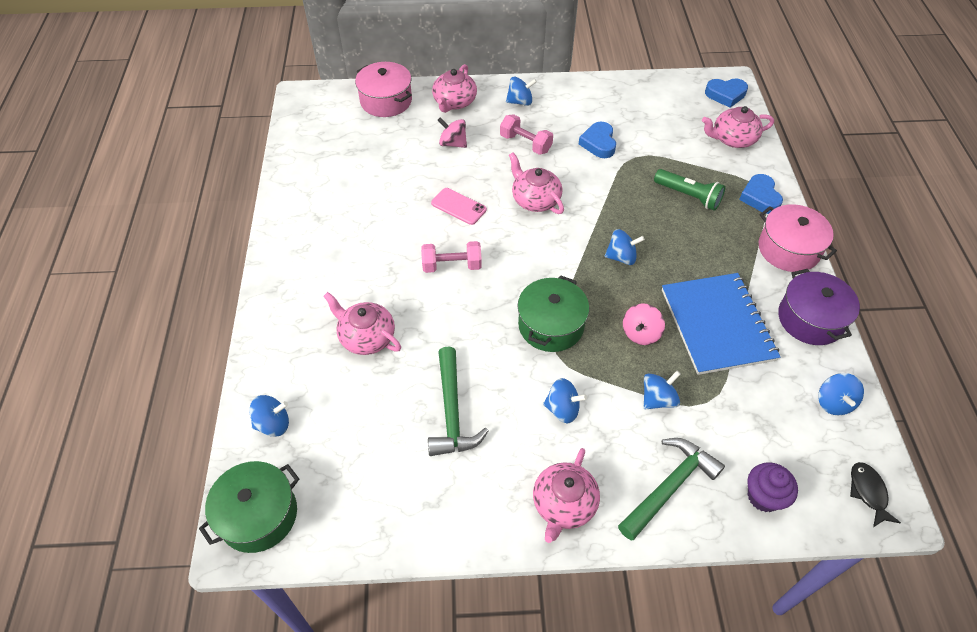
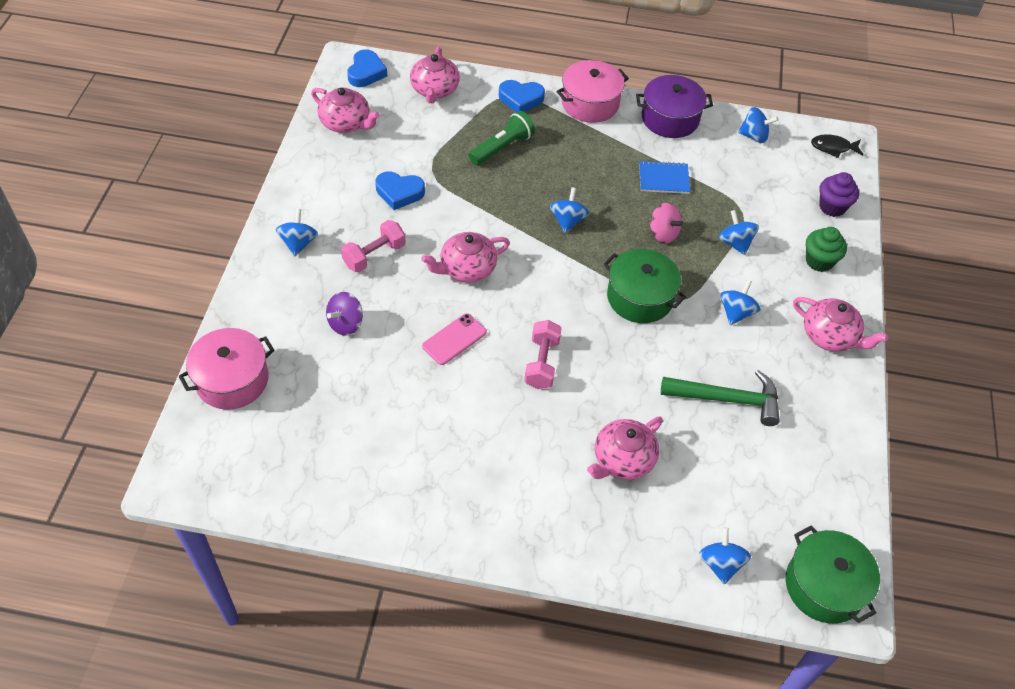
camera: 80 degrees left, 0 degrees up
(453, 143) = (346, 324): pink spinning top -> purple spinning top
(454, 102) = (269, 307): pink teapot -> pink teapot (346, 123)
(669, 486) = (819, 261): green hammer -> green cupcake
(717, 324) = (663, 179): blue notebook -> blue notebook, size x0.50

